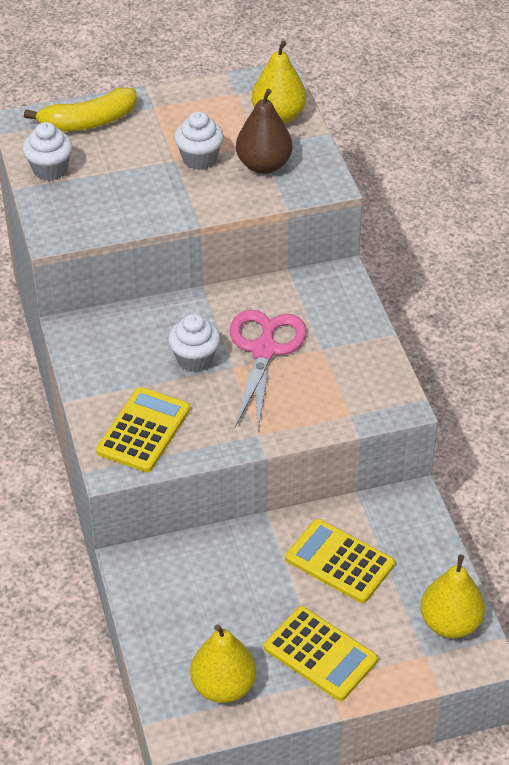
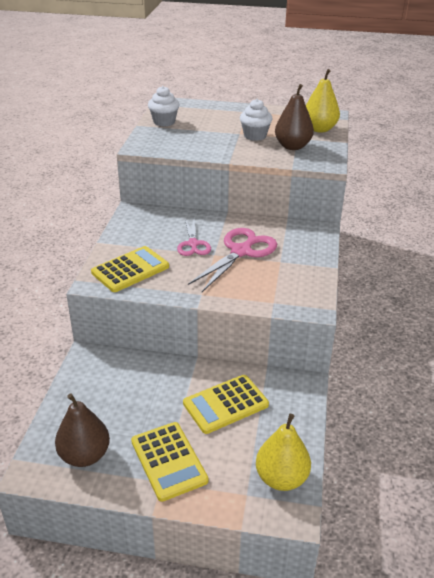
camera: 25 degrees right, 10 degrees down
(88, 122) = (204, 109): yellow banana -> none
(195, 359) = (193, 244): white cupcake -> pink scissors
(223, 686) = (85, 455): yellow pear -> brown pear
(339, 561) = (225, 404): yellow calculator -> yellow calculator turned 90 degrees counterclockwise

